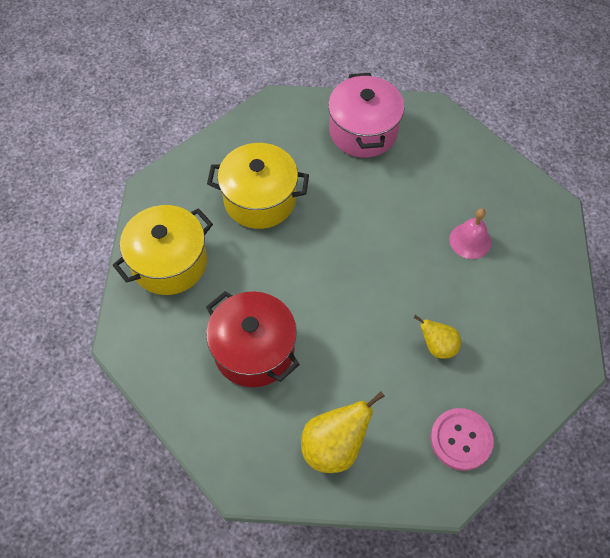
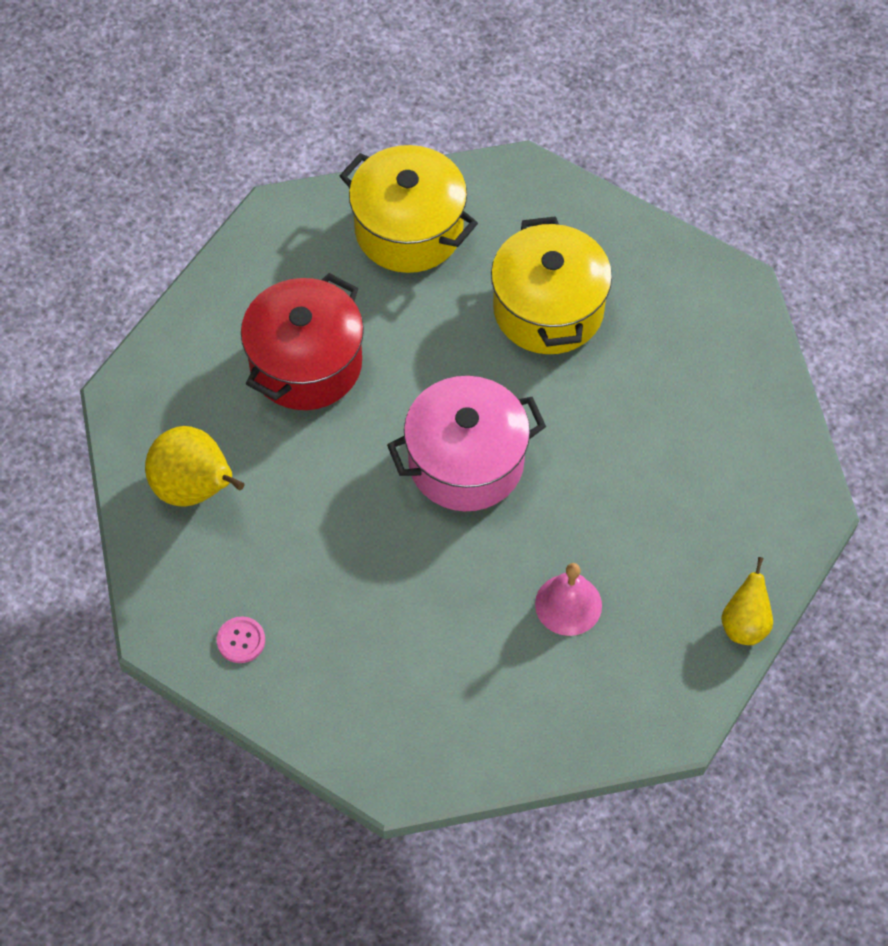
camera: 75 degrees right, 0 degrees up
(363, 131) = (726, 417): pink pot -> pink pot (466, 462)
(437, 346) = (374, 588): yellow pear -> yellow pear (744, 624)
(461, 439) = (241, 640): pink button -> pink button, size x0.56

